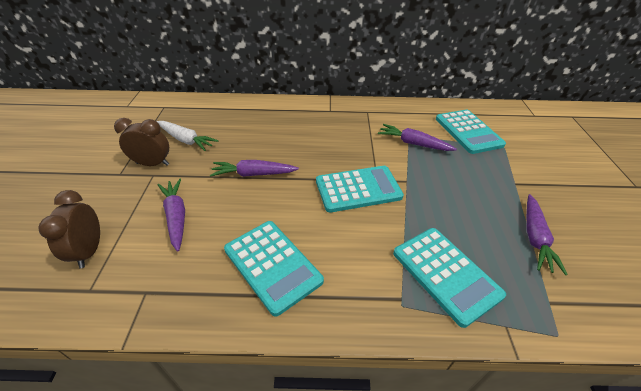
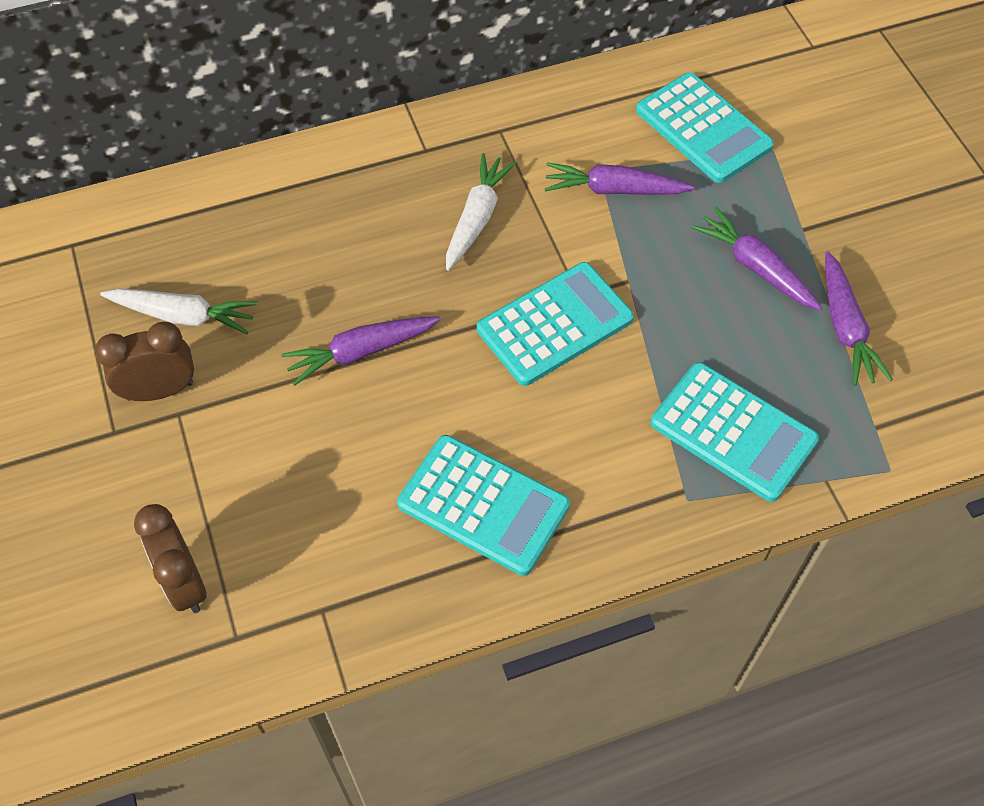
camera: 20 degrees left, 15 degrees up
(176, 216) = (281, 478): purple carrot -> purple carrot (755, 267)
(340, 138) = (477, 218): none -> white carrot

